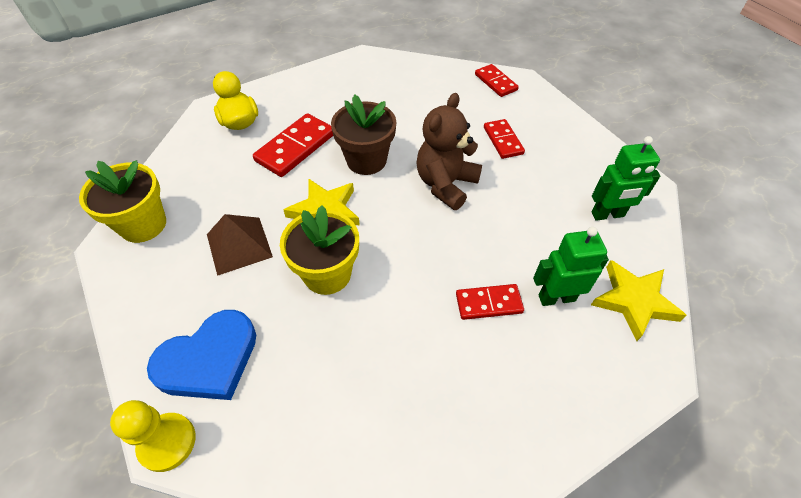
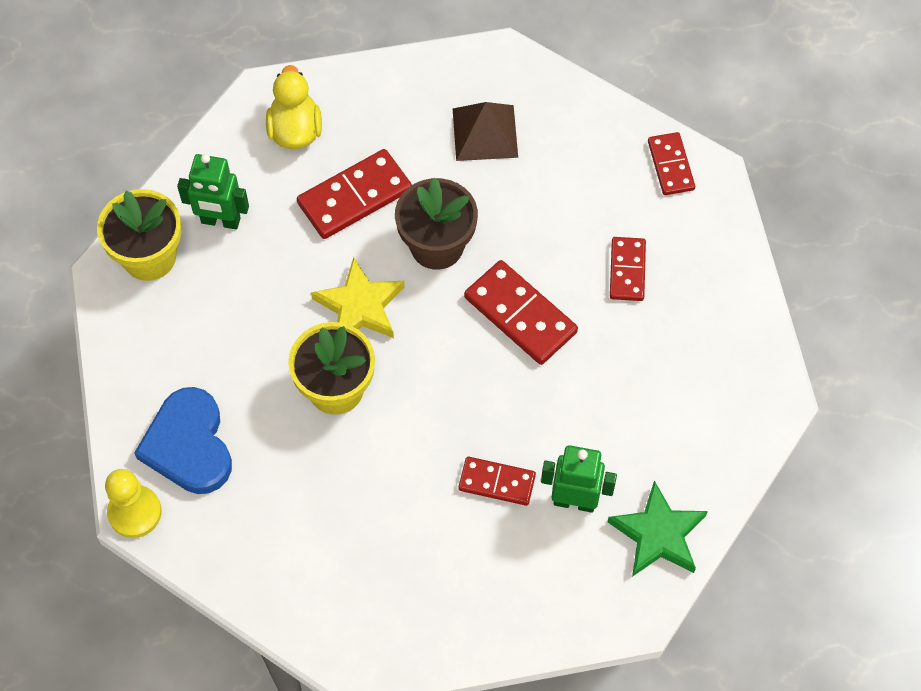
camera: 20 degrees right, 10 degrees up
(209, 360) = (189, 445): blue heart -> blue heart turned 90 degrees clockwise
(239, 245) = (249, 320): brown pyramid -> brown pyramid (485, 132)
(446, 184) = (520, 314): brown teddy bear -> red domino
(607, 215) = (697, 422): green robot -> green robot (220, 221)
(634, 301) = (658, 534): yellow star -> green star

